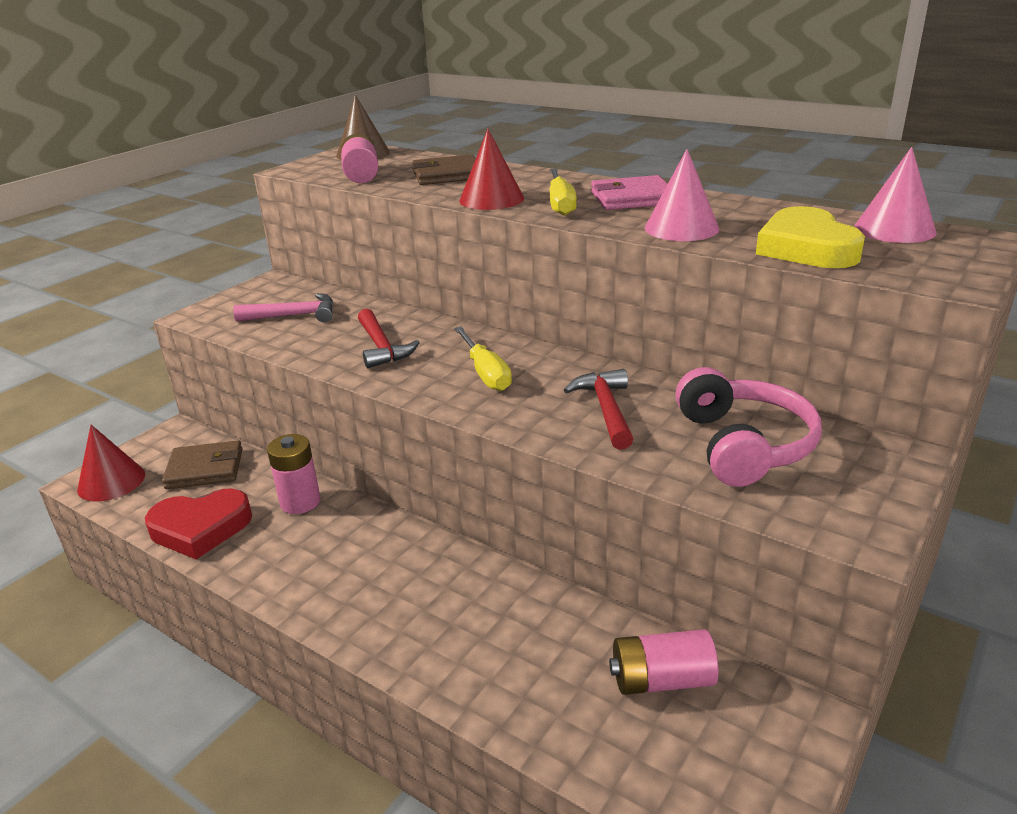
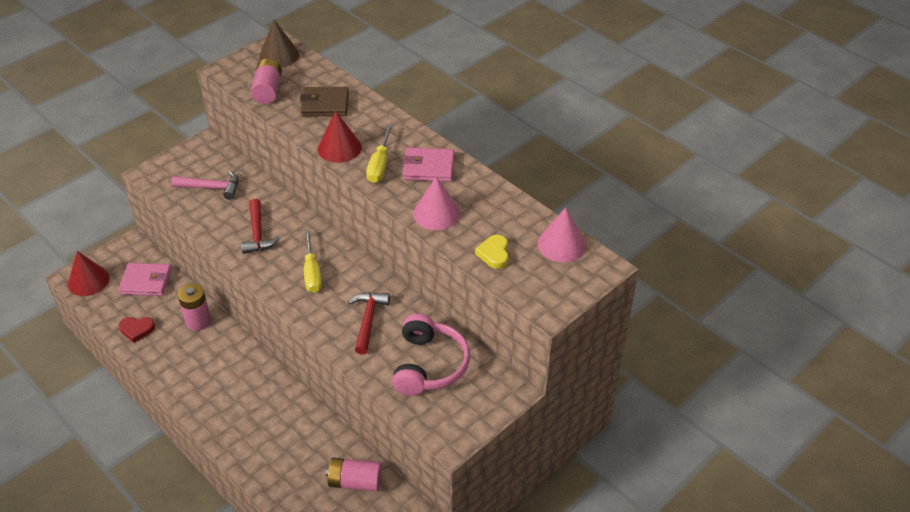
camera: 10 degrees right, 15 degrees up
(201, 528) = (137, 330): red heart -> red heart, size x0.57
(205, 469) = (146, 282): brown wallet -> pink wallet
(806, 248) = (494, 254): yellow heart -> yellow heart, size x0.57

